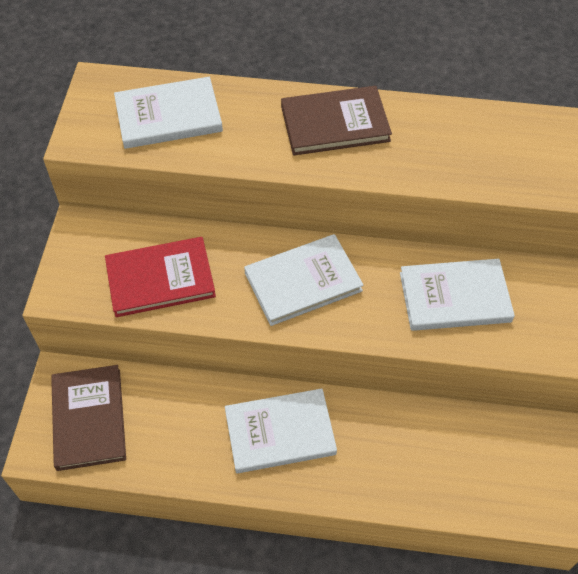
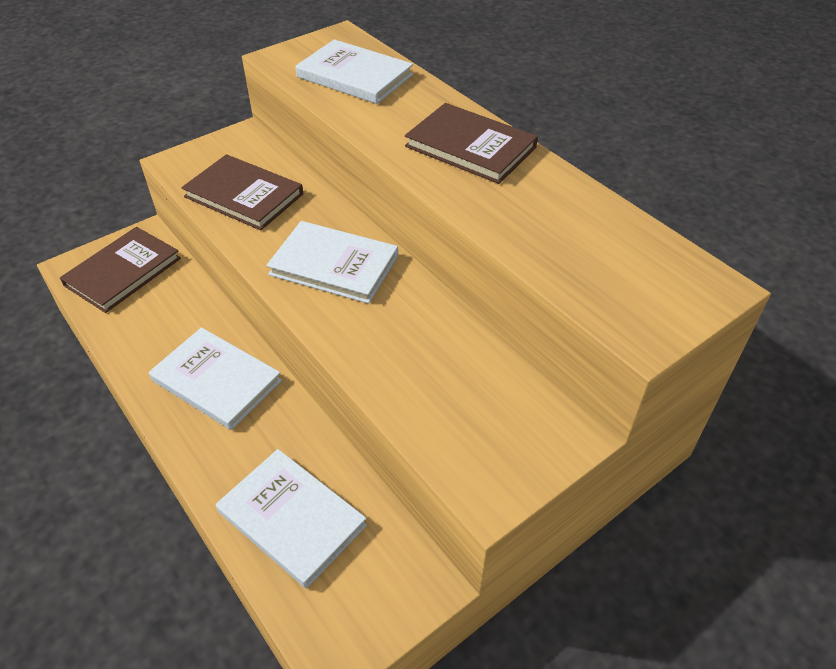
camera: 45 degrees right, 10 degrees down
(160, 279) = (244, 195): red book -> brown book
(454, 297) = (438, 365): white book -> white book (292, 518)

